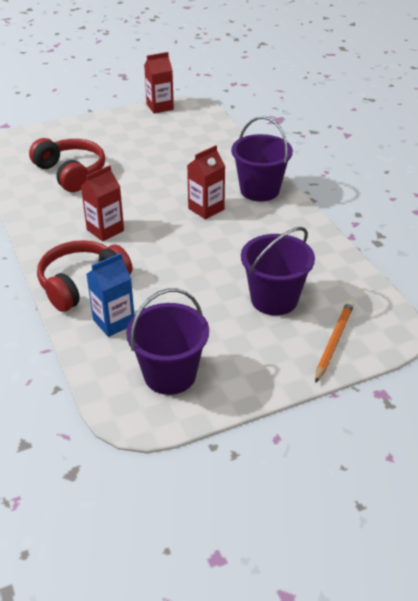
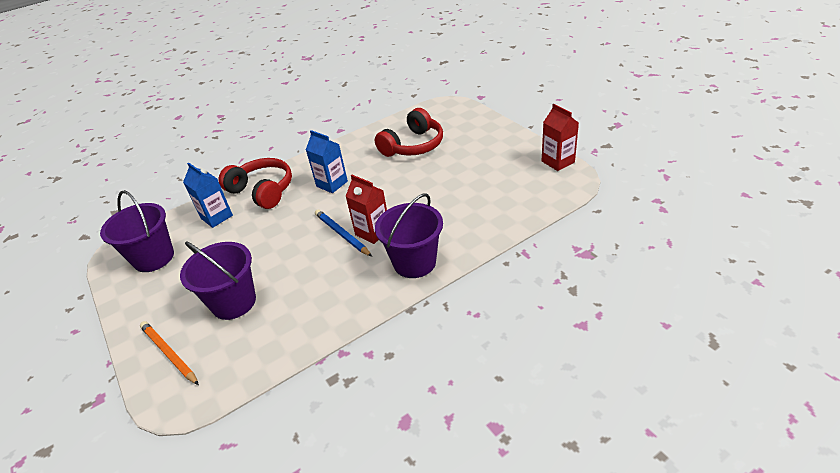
camera: 85 degrees right, 0 degrees up
(105, 230) = (332, 184): red carton -> blue carton
(200, 227) = (342, 234): none -> blue pencil
(334, 341) = (169, 353): orange pencil -> orange pencil turned 150 degrees counterclockwise

